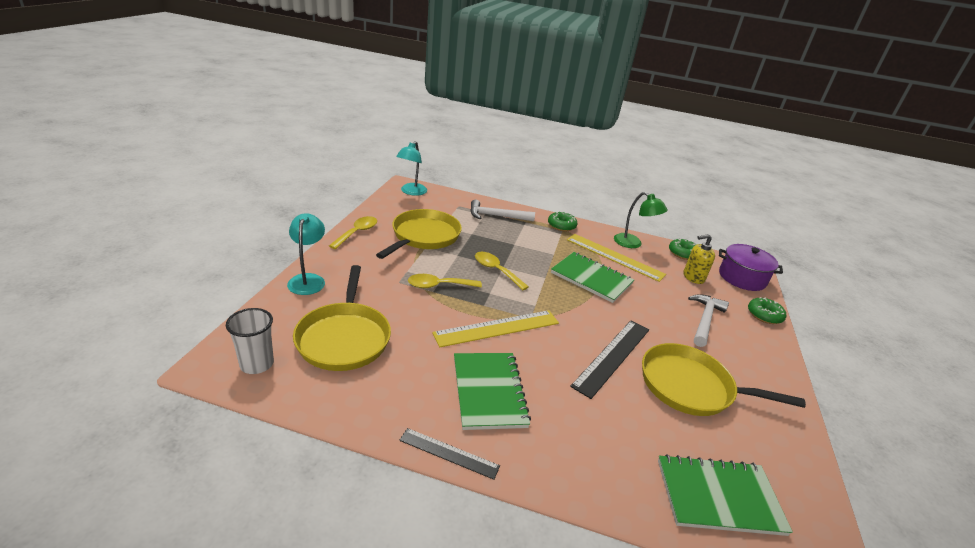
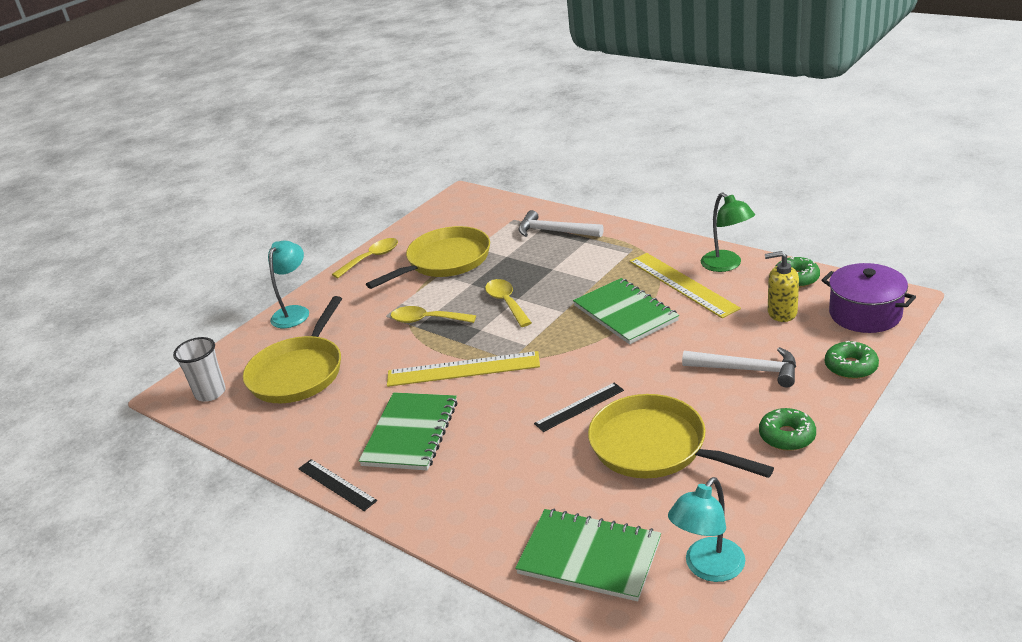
camera: 30 degrees right, 0 degrees up
(411, 192) = (464, 203): turquoise lamp -> turquoise lamp (708, 568)
(561, 226) = (637, 242): green donut -> green donut (787, 436)
(612, 356) = (579, 407): black ruler -> black ruler, size x0.60
(705, 320) = (747, 370): white hammer -> white hammer turned 60 degrees clockwise

